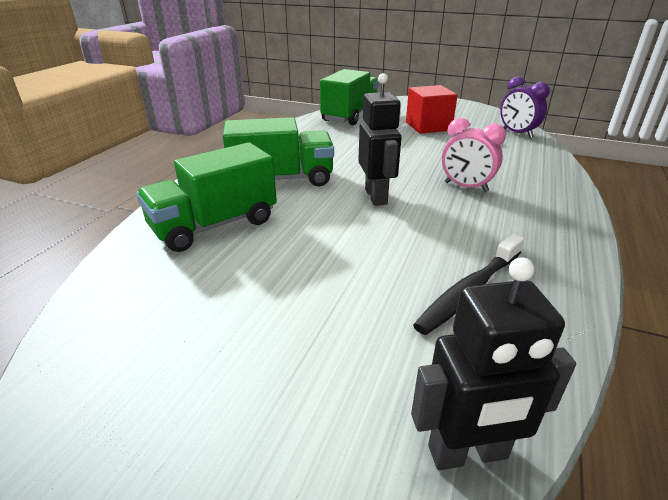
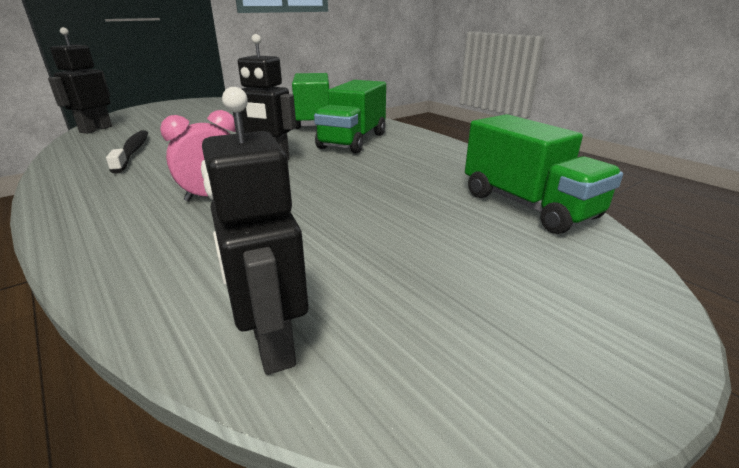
camera: 120 degrees right, 5 degrees down
(428, 126) = (421, 251): red cube -> none
(517, 133) = (271, 344): purple clock -> black robot

